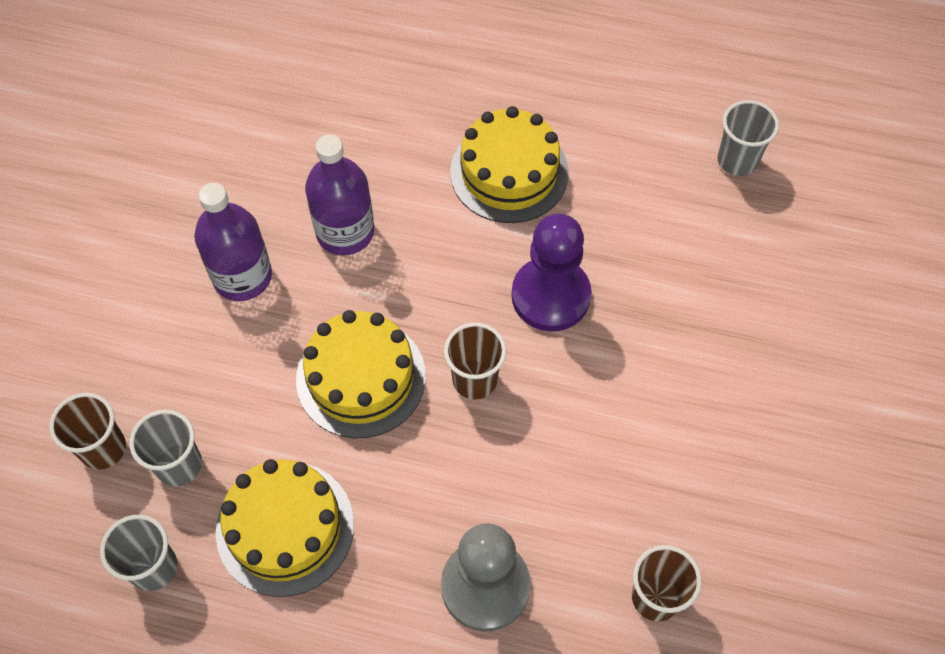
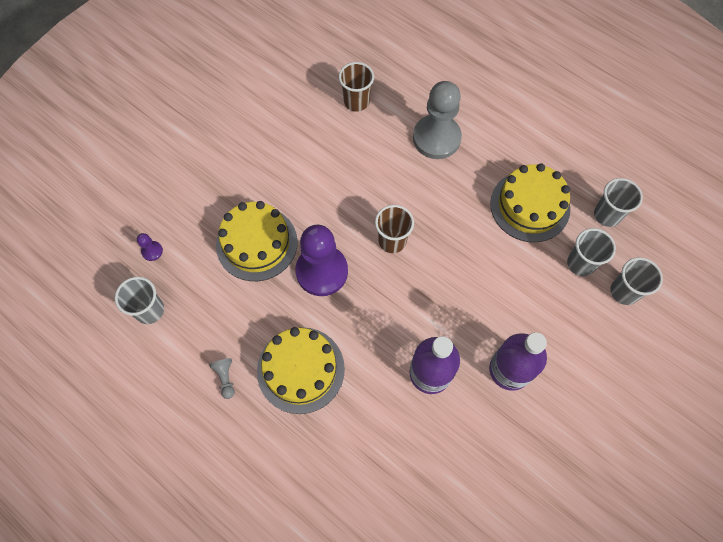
camera: 155 degrees left, 5 degrees up
(103, 448) = (624, 292): brown cup -> grey cup
(361, 377) = (458, 270): yellow cake -> yellow cake (256, 243)
(593, 129) = (225, 378): none -> grey pawn
(791, 227) = (152, 251): none -> purple pawn

